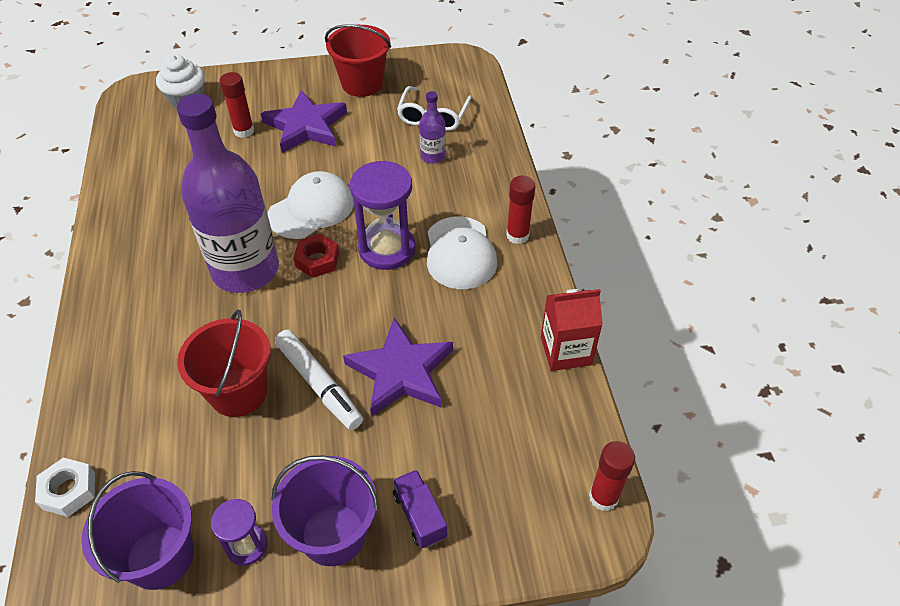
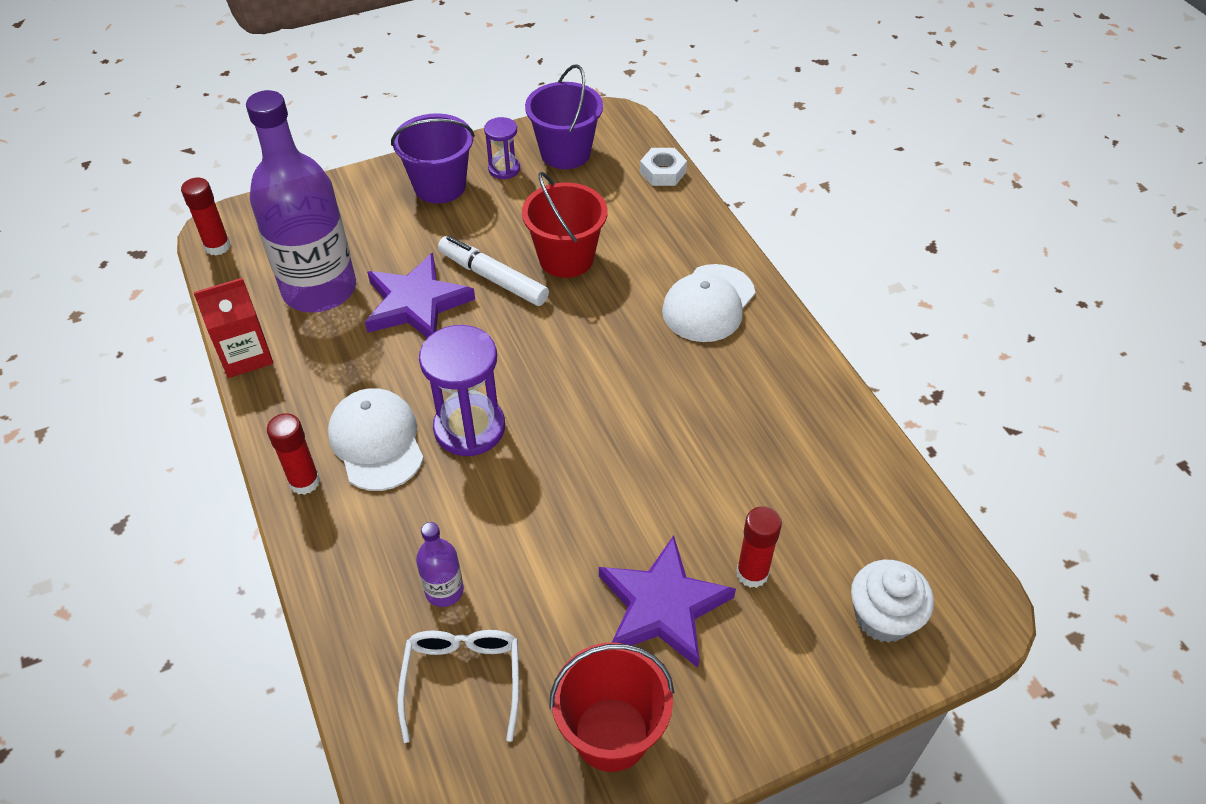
camera: 165 degrees right, 0 degrees up
(245, 270) = (625, 368): purple bottle -> purple bottle (319, 289)
(311, 209) = (586, 462): white cap -> white cap (708, 303)
(317, 260) = (548, 396): red nut -> none
(419, 515) = (373, 208): purple truck -> none

